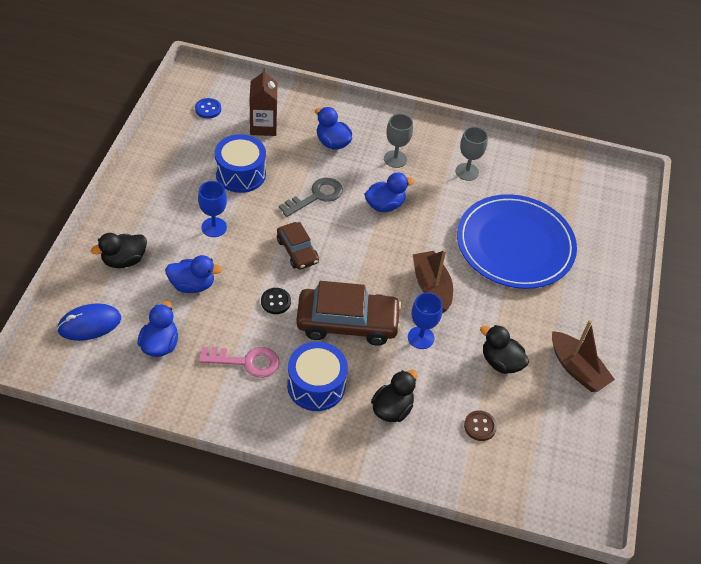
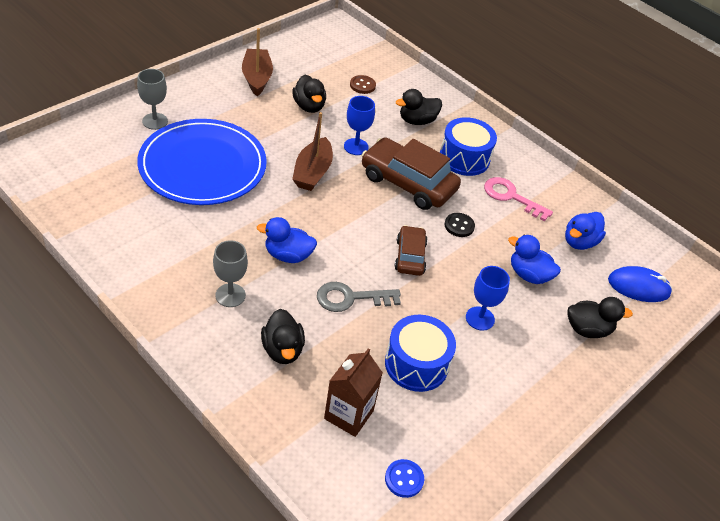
camera: 150 degrees left, 5 degrees down
(332, 143) = (282, 350): blue duck -> black duck
(467, 172) = (169, 245): grey goblet -> grey goblet (155, 121)

